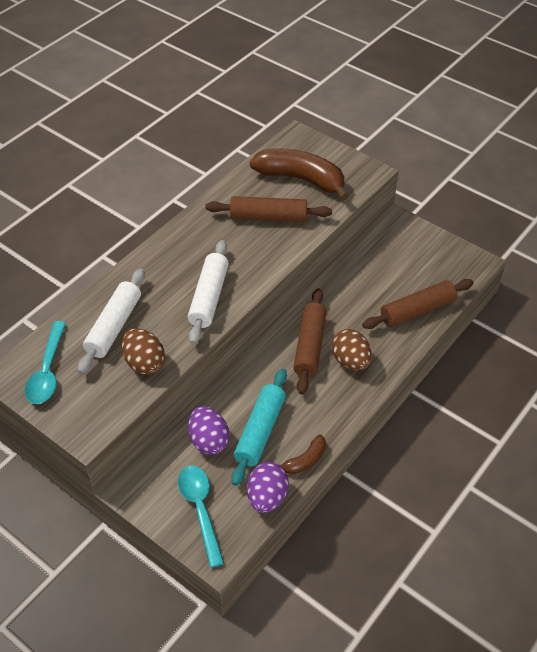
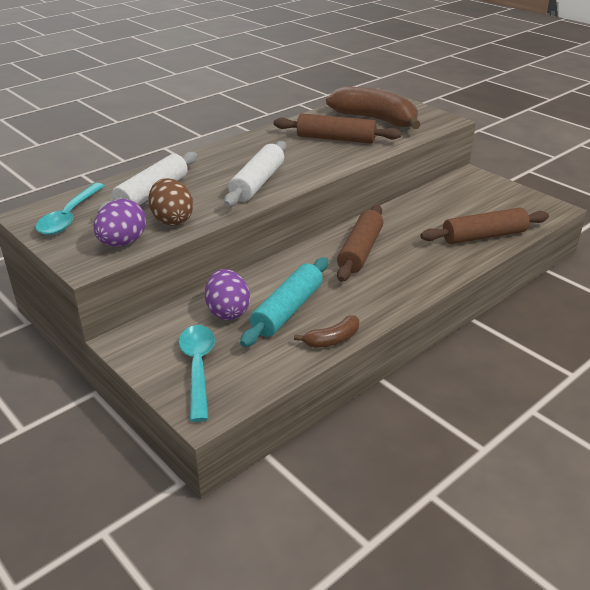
camera: 10 degrees right, 15 degrees down
(267, 497) = (279, 366): purple egg -> purple egg (122, 243)
(350, 361) = (402, 266): brown egg -> none

